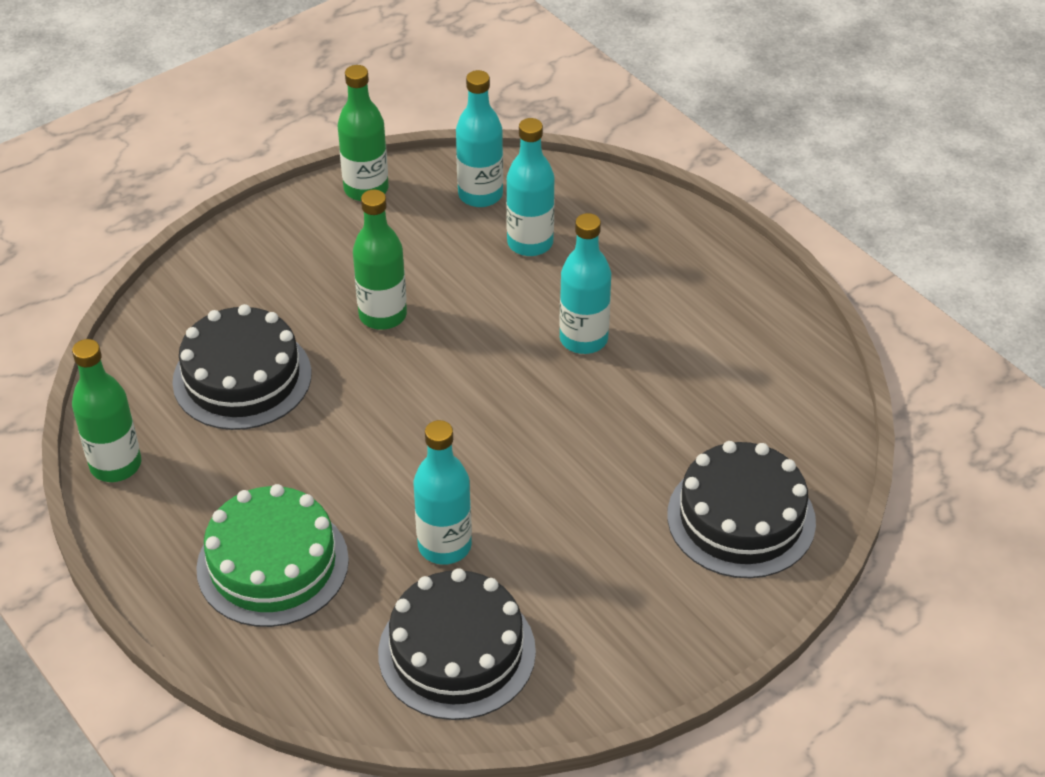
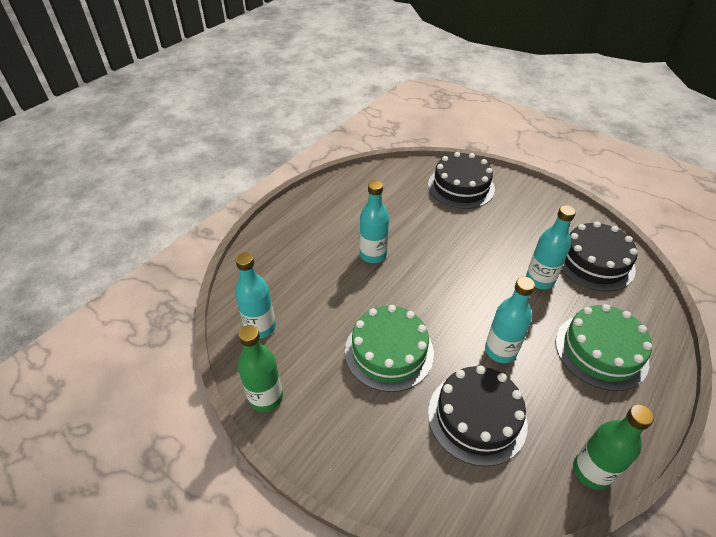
camera: 105 degrees left, 0 degrees up
(383, 315) = (389, 351): green bottle -> green cake
(530, 243) = (301, 292): turquoise bottle -> turquoise bottle (500, 351)

